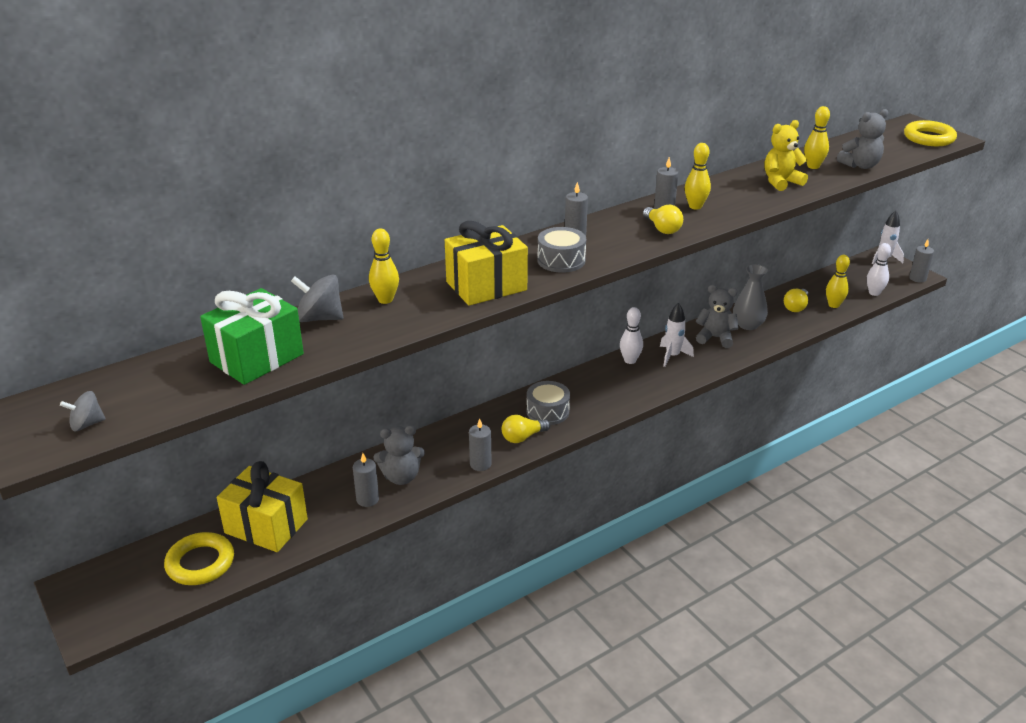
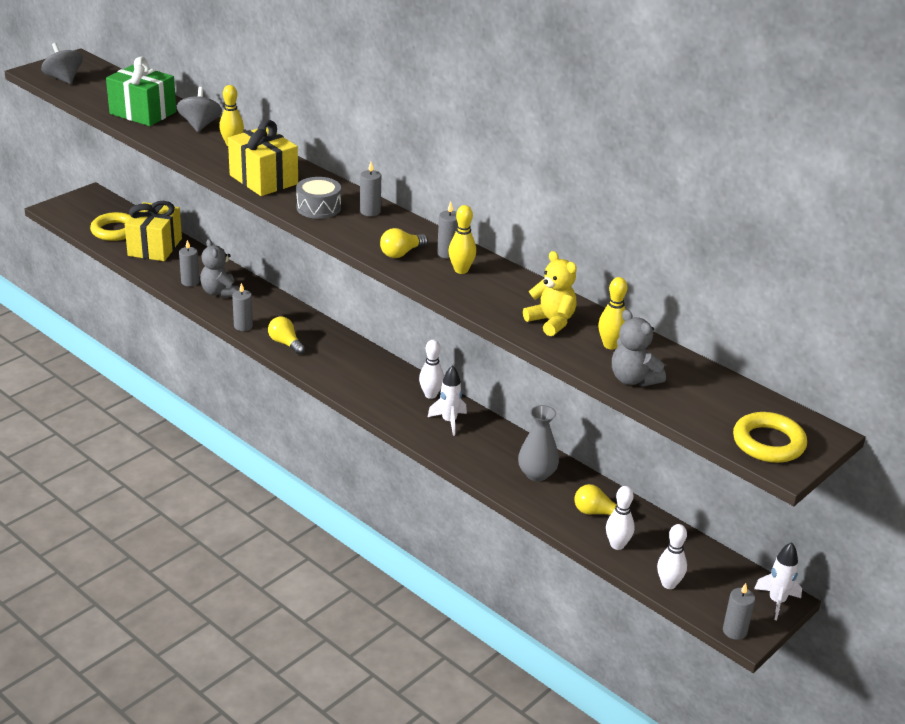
camera: 75 degrees right, 0 degrees up
(87, 424) = (64, 79): grey spinning top -> grey spinning top, size x1.60
(547, 411) = (328, 353): grey drum -> none
(715, 338) = (498, 450): grey teddy bear -> none
(833, 305) = (617, 545): yellow bowling pin -> white bowling pin

